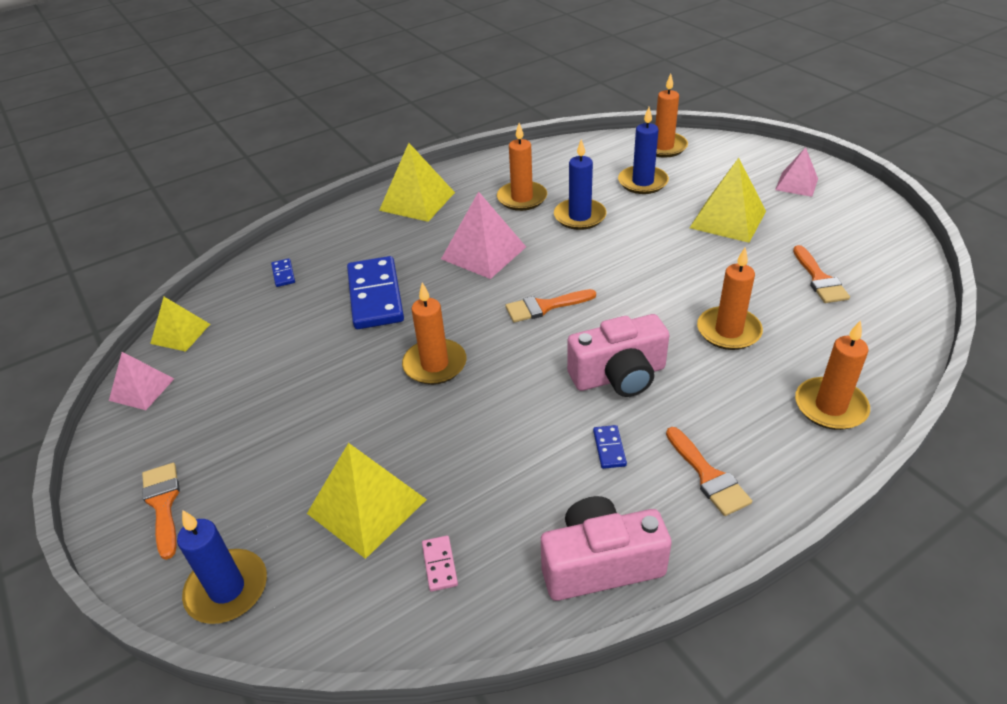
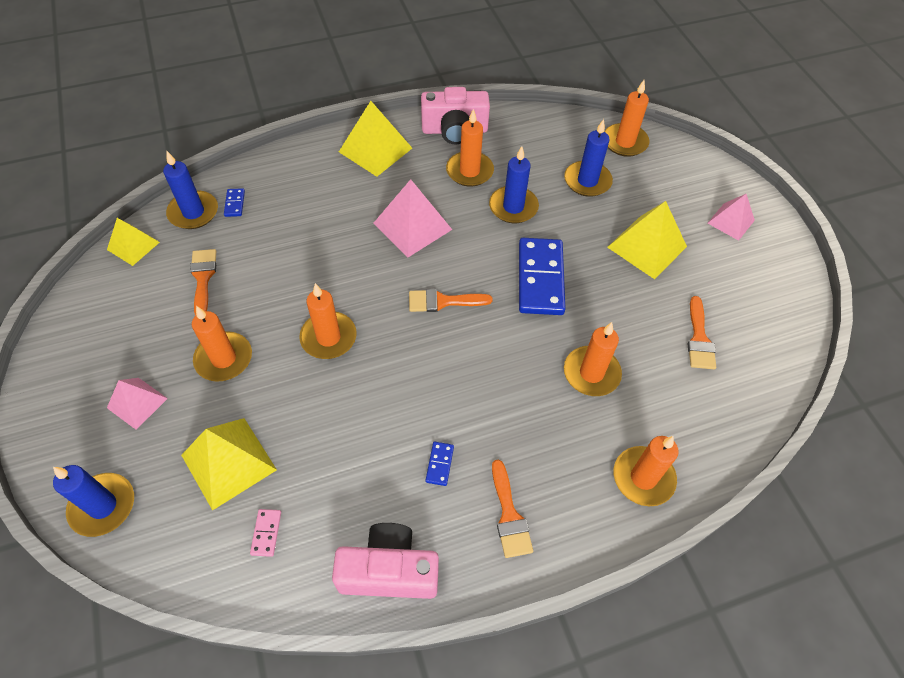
camera: 10 degrees right, 15 degrees up
(142, 389) = (88, 295): pink pyramid -> pink pyramid (137, 403)
(163, 504) = (76, 413): orange brush -> orange brush (203, 278)
(240, 291) = (193, 212): none -> blue candle
(323, 410) = (224, 359): none -> orange candle
(375, 296) = (303, 249): blue domino -> blue domino (540, 278)
(619, 376) = (477, 393): pink camera -> pink camera (454, 130)

